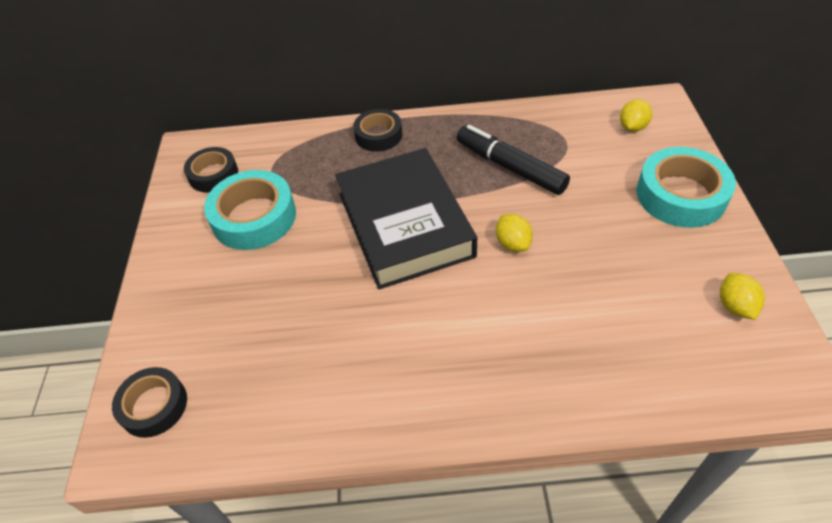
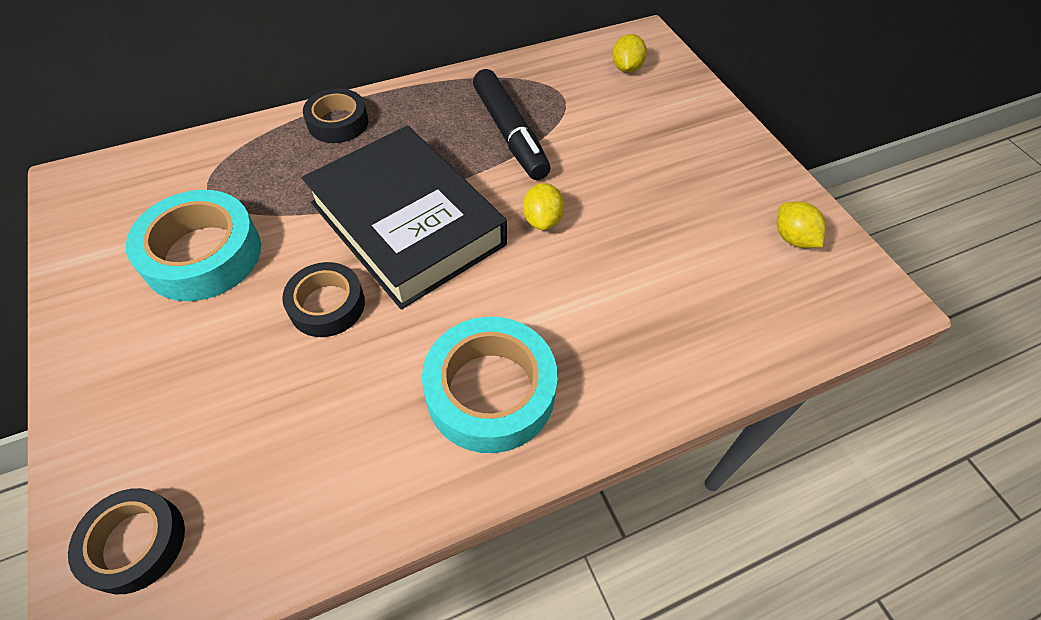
camera: 25 degrees left, 5 degrees up
(213, 174) = (124, 210): black tape -> black tape (327, 305)
(510, 167) = (509, 133): black marker -> black marker turned 135 degrees counterclockwise
(512, 243) = (542, 220): yellow lemon -> yellow lemon turned 45 degrees clockwise
(680, 195) = (700, 132): turquoise tape -> turquoise tape (490, 391)

